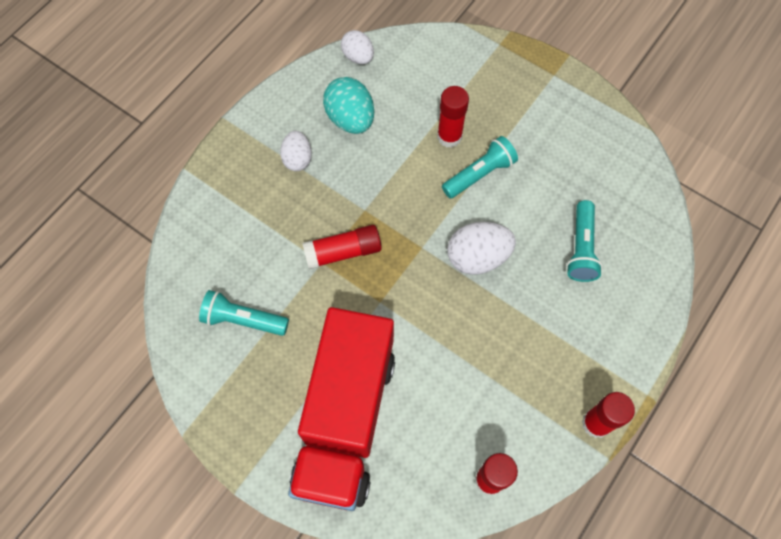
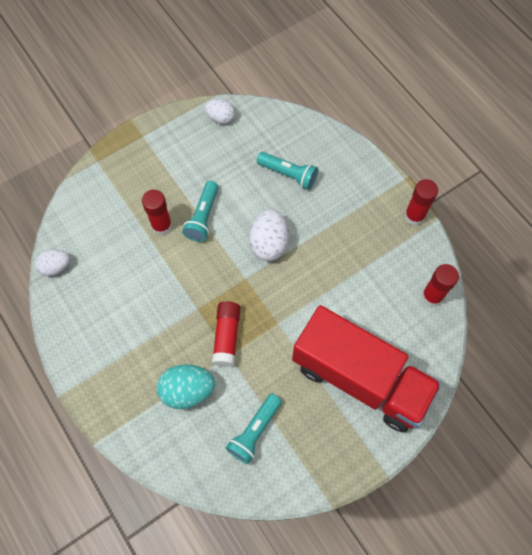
camera: 70 degrees left, 0 degrees up
(297, 159) = (130, 345): white egg -> white egg (220, 118)
(350, 119) = (112, 292): turquoise egg -> turquoise egg (187, 390)
(479, 174) = (203, 217): turquoise flashlight -> turquoise flashlight turned 150 degrees counterclockwise

